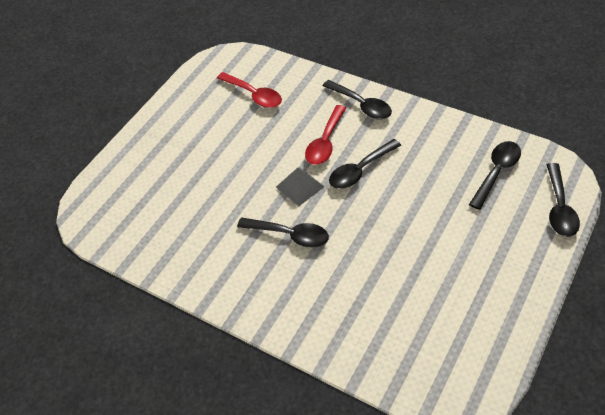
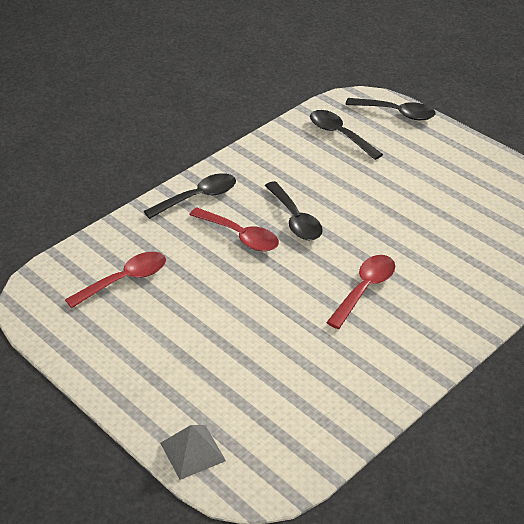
camera: 80 degrees left, 10 degrees down
(290, 235) = (364, 289): black spoon -> red spoon
(300, 186) = (298, 269): grey pyramid -> grey pyramid (193, 451)

